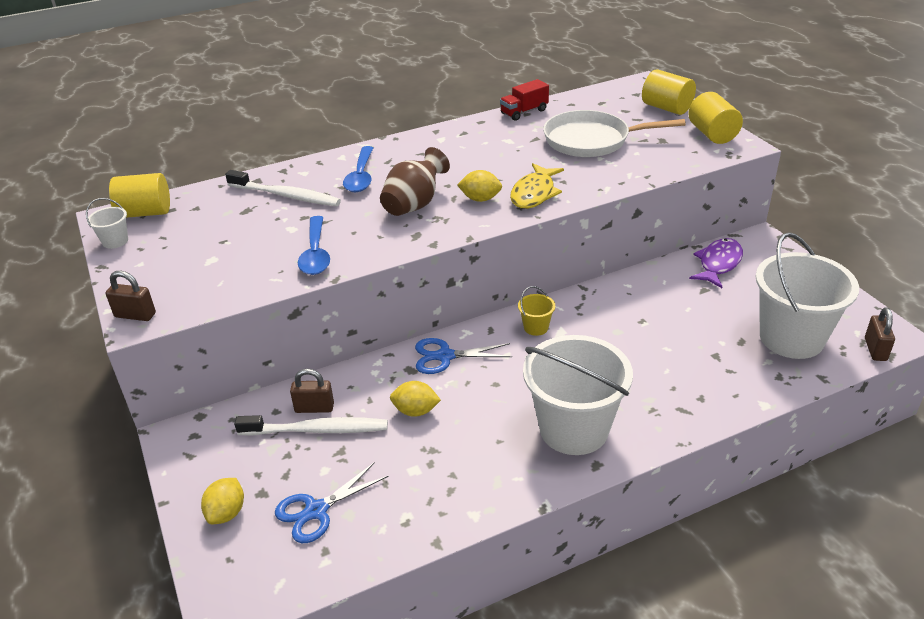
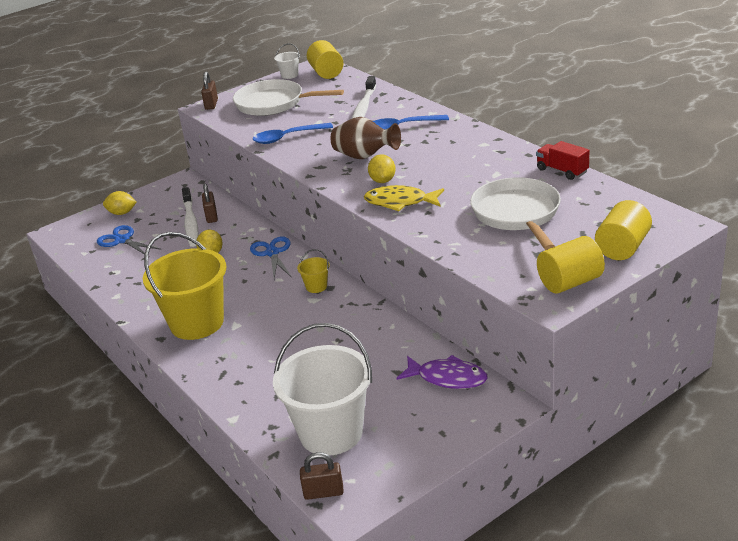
camera: 80 degrees right, 5 degrees down
(197, 259) = (273, 103): none -> white pan
(573, 429) = (197, 323): white bucket -> yellow bucket

